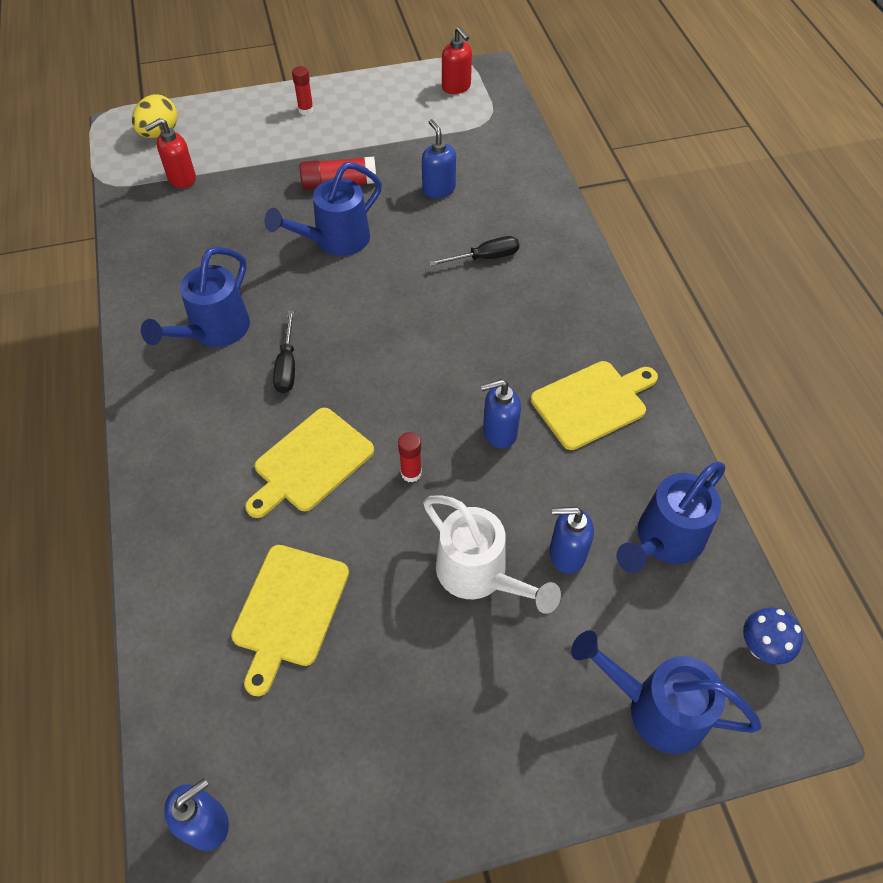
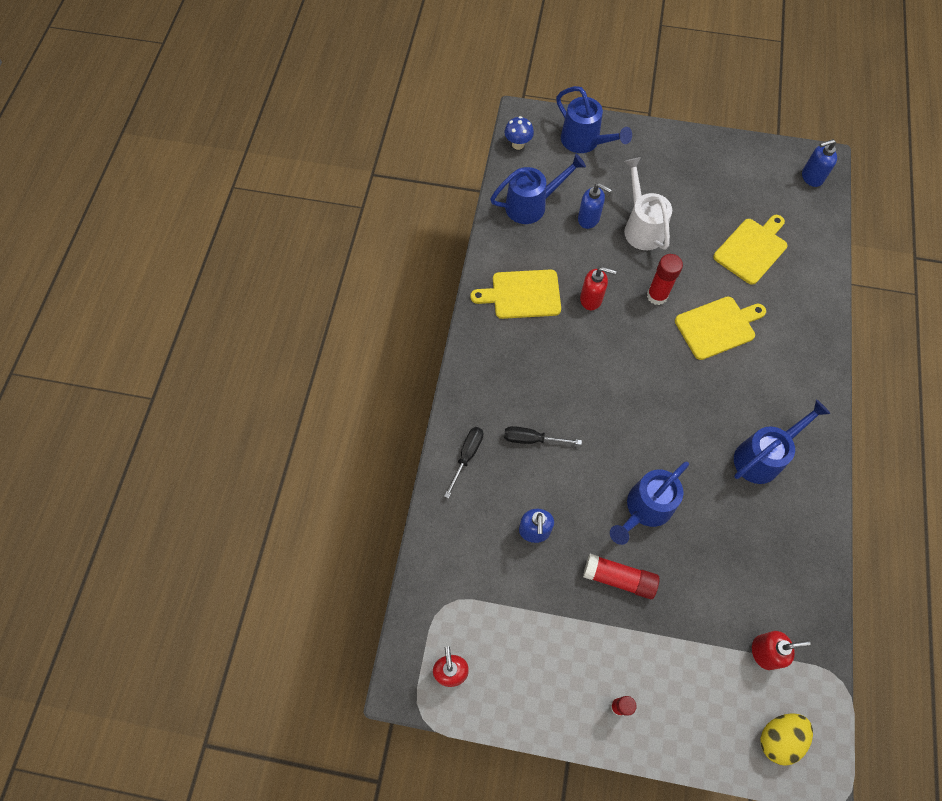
camera: 155 degrees left, 10 degrees up
(287, 366) = (714, 404): black screwdriver -> black screwdriver (467, 456)
(335, 241) = (644, 509): blue watering can -> blue watering can turned 150 degrees clockwise
(411, 473) = (657, 296): red glue stick -> red glue stick, size x1.55
(499, 433) = (591, 299): blue soap dispenser -> red soap dispenser

